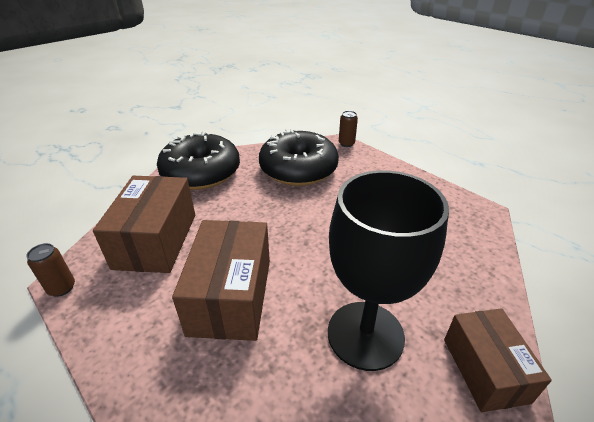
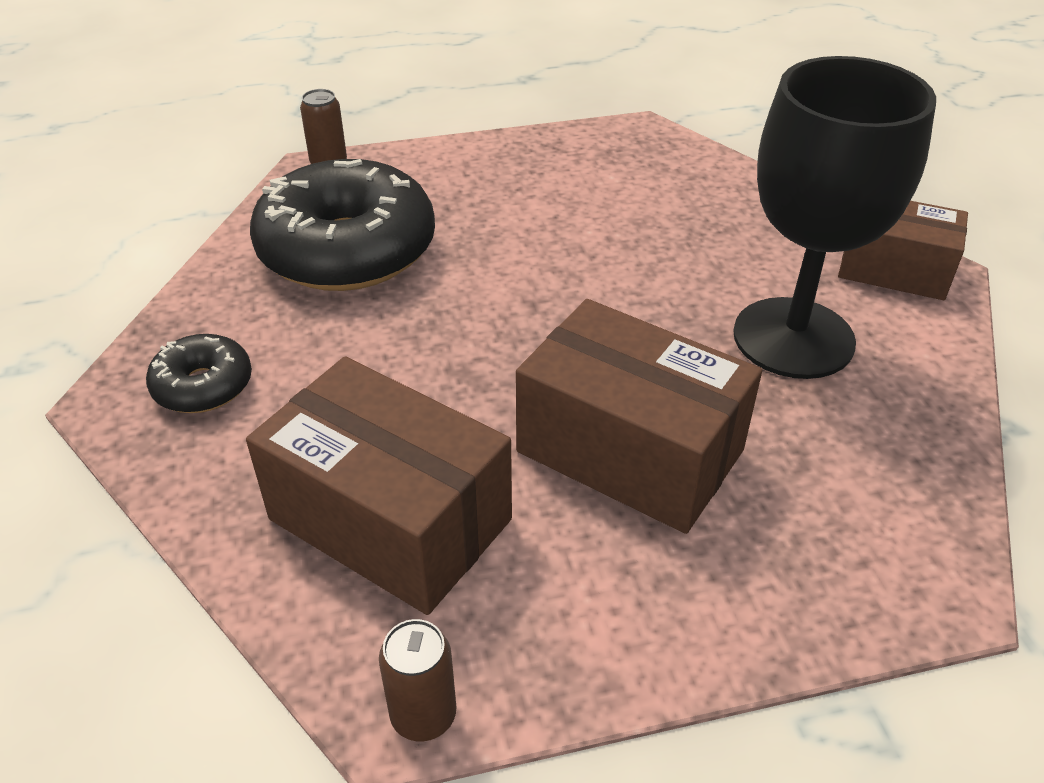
camera: 60 degrees left, 5 degrees up
(201, 173) = (203, 386): black donut -> black donut, size x0.48

